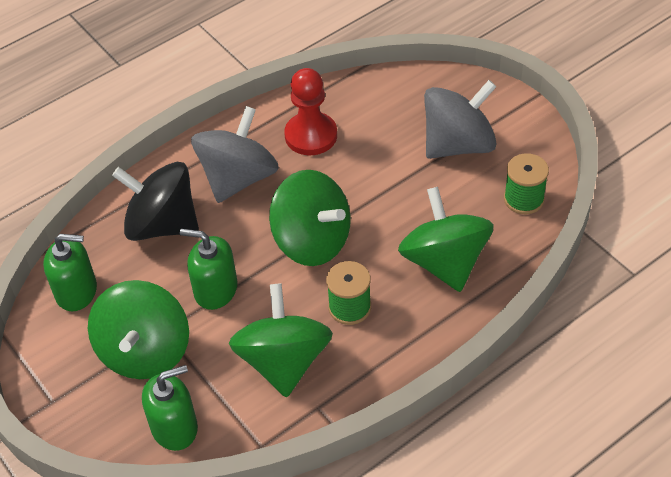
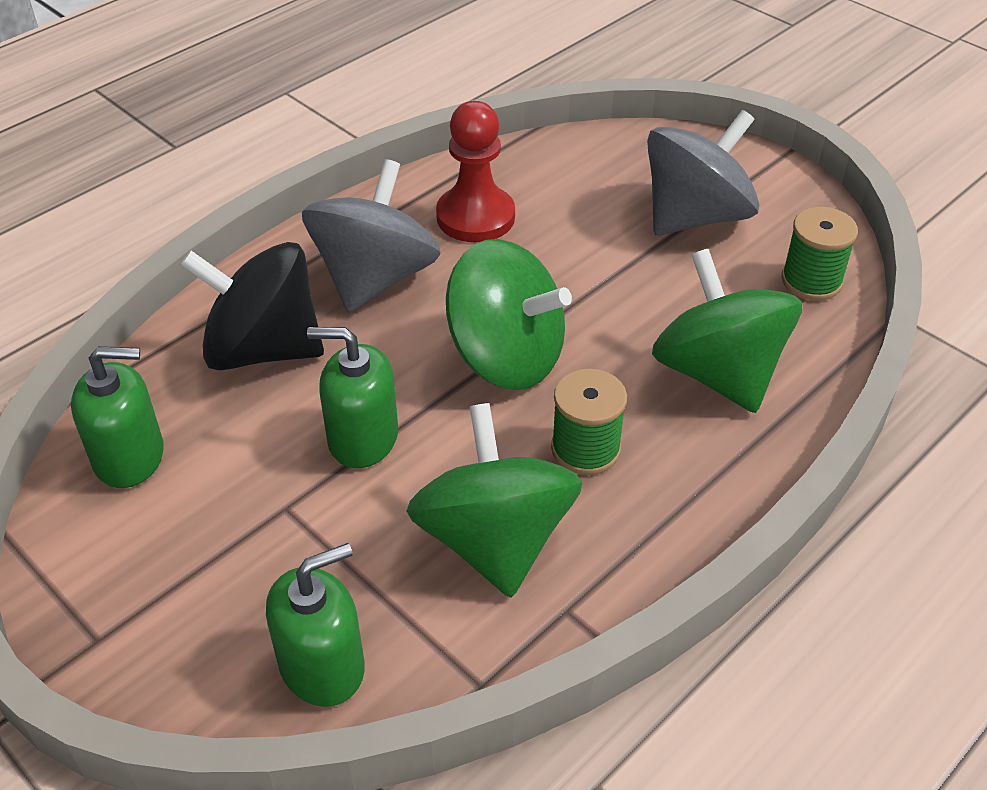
camera: 10 degrees left, 5 degrees down
(145, 351) = (256, 543): green spinning top -> none

